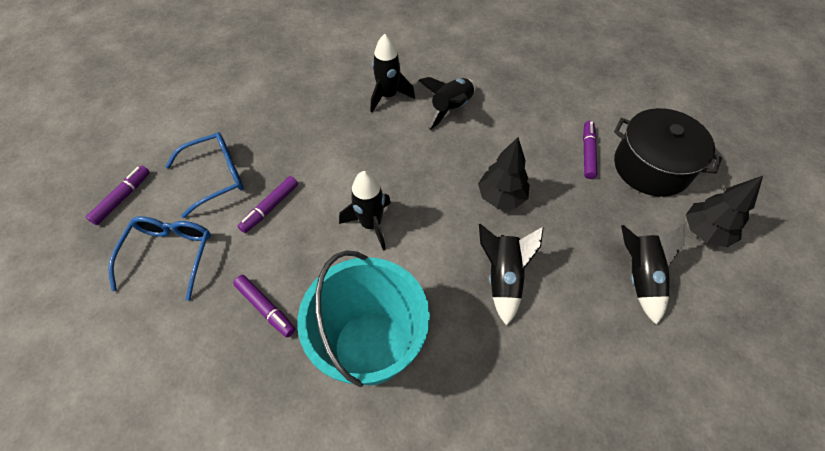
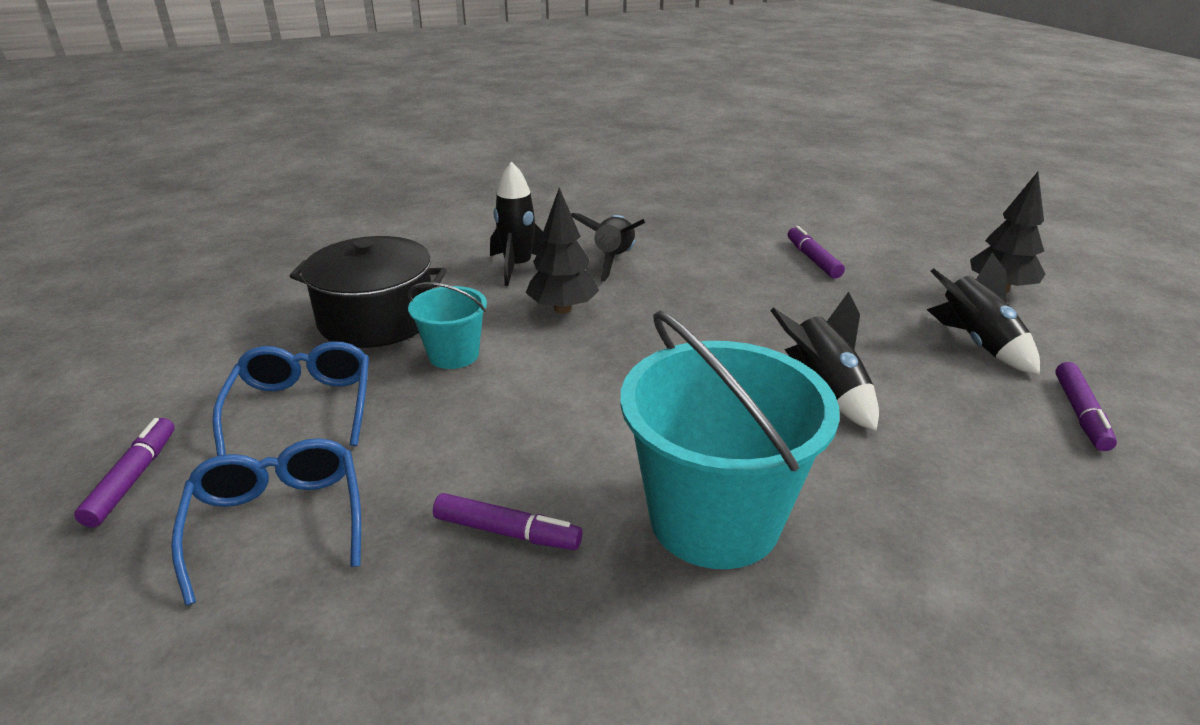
camera: 25 degrees left, 25 degrees down
(215, 177) = (302, 407): blue glasses -> blue glasses turned 45 degrees counterclockwise
(270, 207) = (425, 416): purple marker -> purple marker (1080, 413)
(309, 163) = (453, 355): none -> turquoise bucket
(371, 224) = (599, 390): black rocket -> none
(501, 197) = (750, 319): black tree -> black tree (563, 309)
(651, 167) = (891, 254): black pot -> black pot (377, 319)

